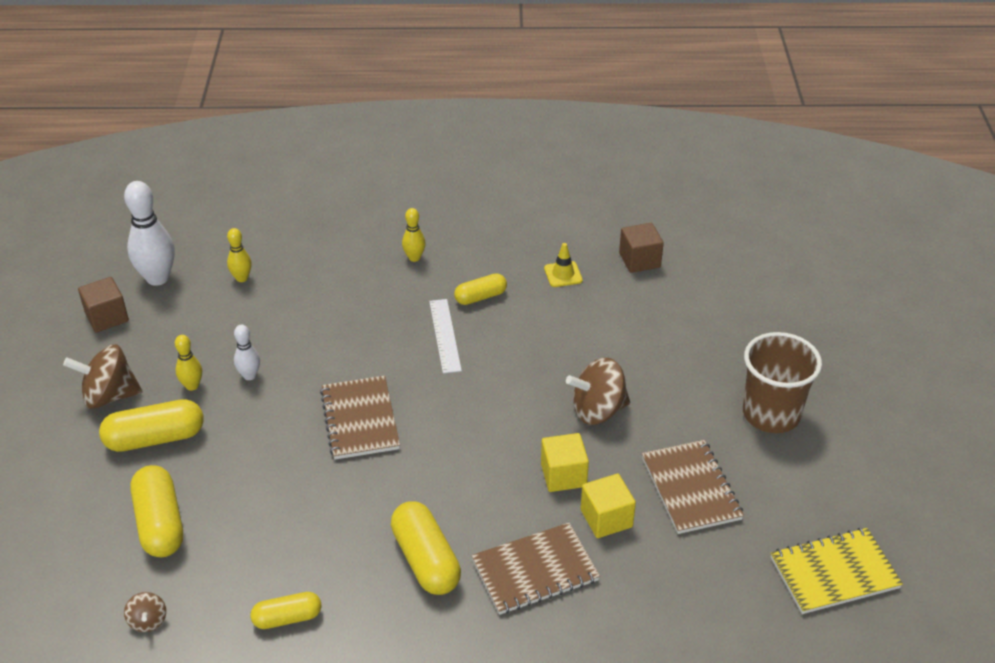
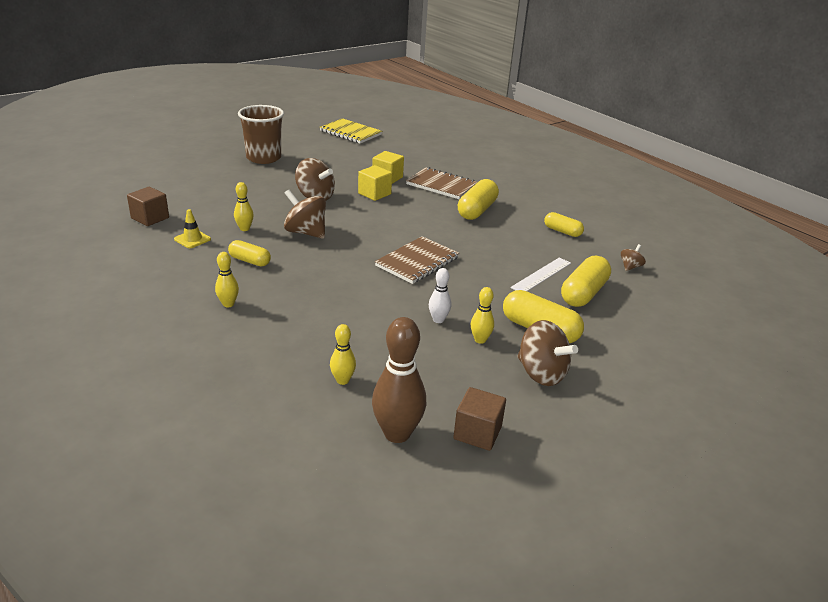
camera: 130 degrees left, 10 degrees down
(157, 278) = (397, 433): white bowling pin -> brown bowling pin
(444, 335) = (306, 260): white ruler -> white ruler (541, 275)
(507, 361) = (306, 232): none -> brown spinning top
(557, 318) = (244, 229): none -> yellow bowling pin
(691, 488) = (341, 165): brown notebook -> none

